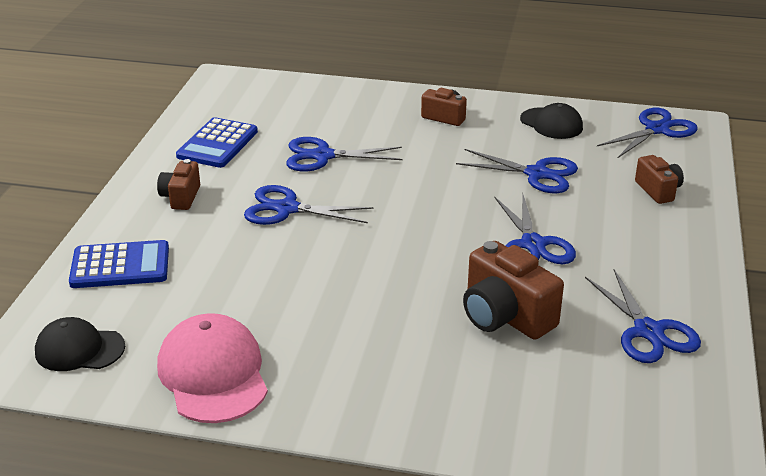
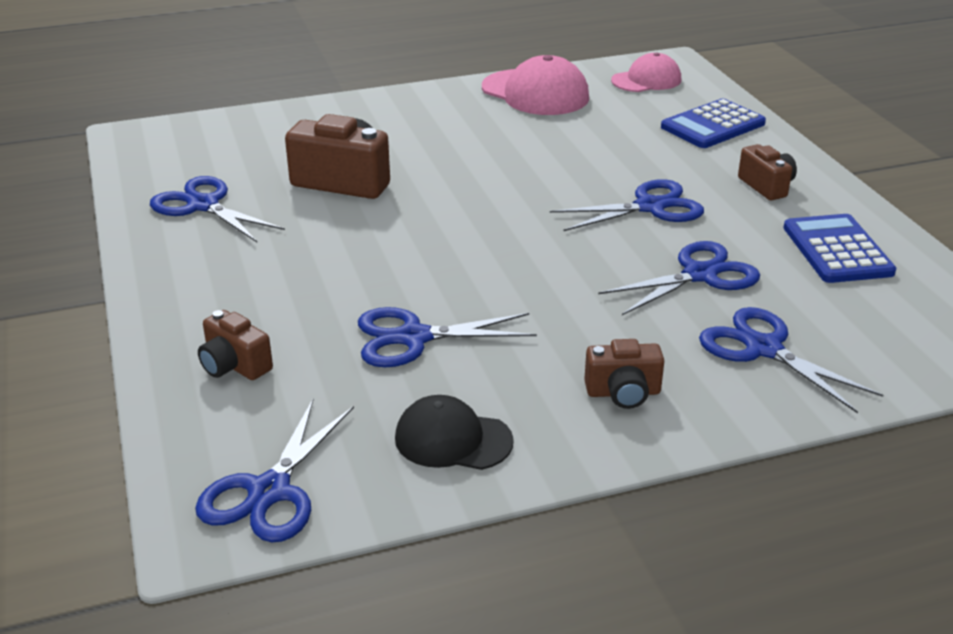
camera: 150 degrees right, 0 degrees up
(79, 349) = (646, 80): black cap -> pink cap
(533, 244) = (359, 248): blue scissors -> blue scissors (763, 349)

